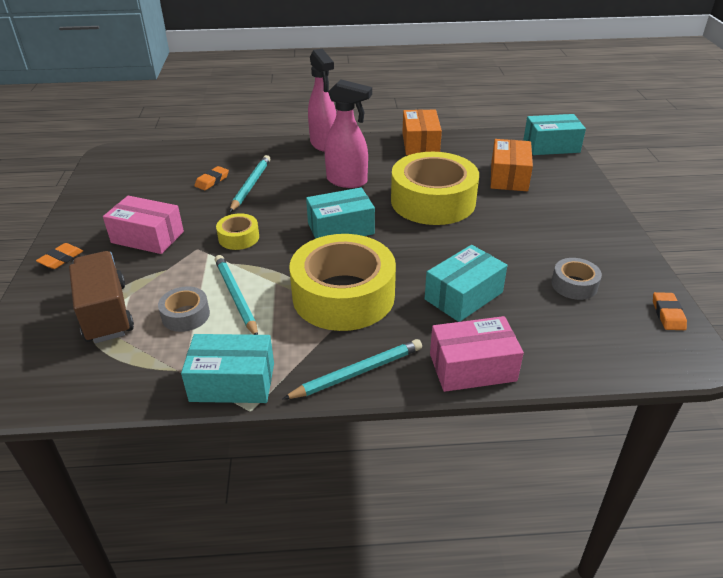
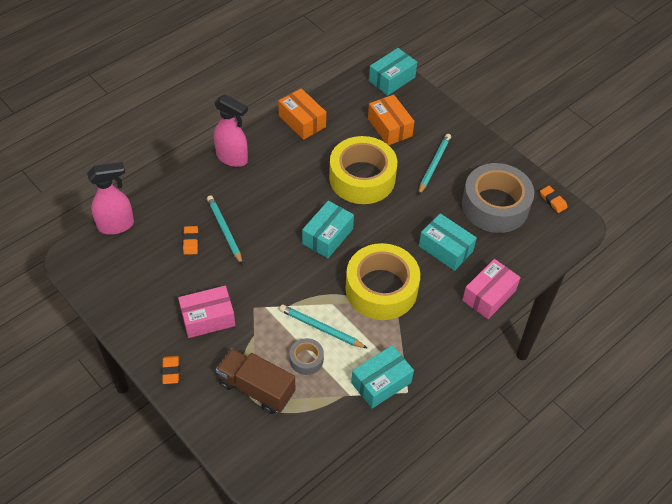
camera: 40 degrees left, 15 degrees up
(238, 237) = (270, 282): yellow tape -> none
(347, 181) = (288, 189): pink spray bottle -> pink spray bottle (116, 225)
(357, 372) = (437, 335): turquoise pencil -> turquoise pencil (434, 165)
(463, 296) = (445, 249): turquoise box -> turquoise box turned 60 degrees counterclockwise
(574, 285) = (495, 205): grey tape -> grey tape, size x2.24

